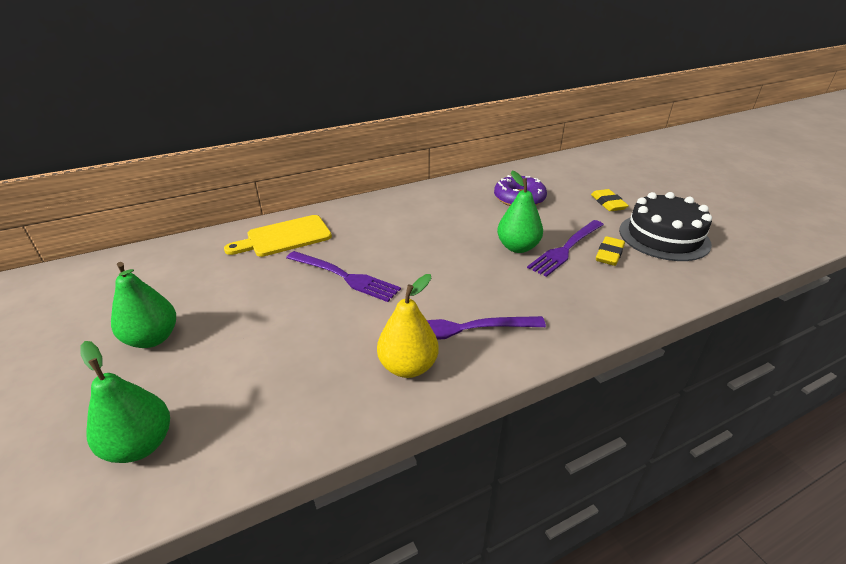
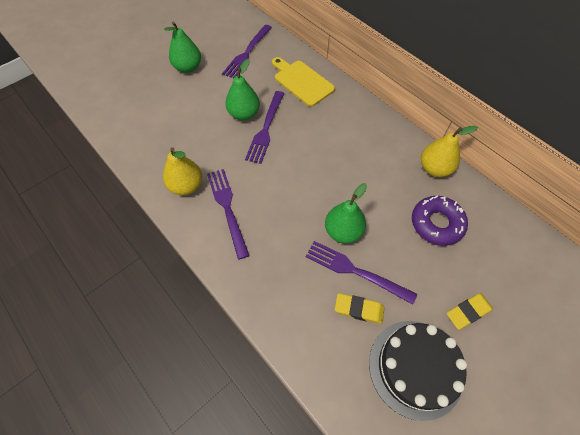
camera: 75 degrees right, 25 degrees up
(141, 445) = (121, 97): green pear -> green pear (244, 114)
(187, 272) = (247, 53): none -> purple fork
(458, 187) = (434, 168): none -> yellow pear

